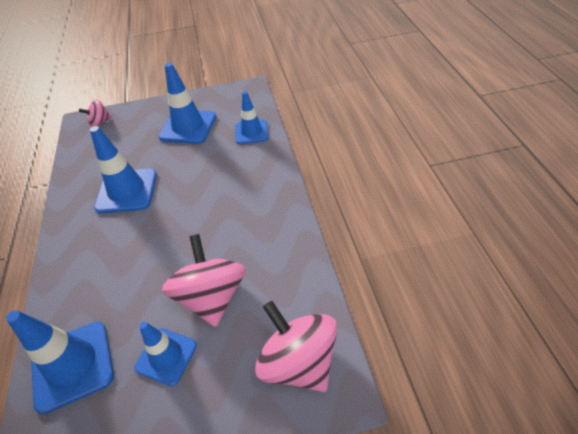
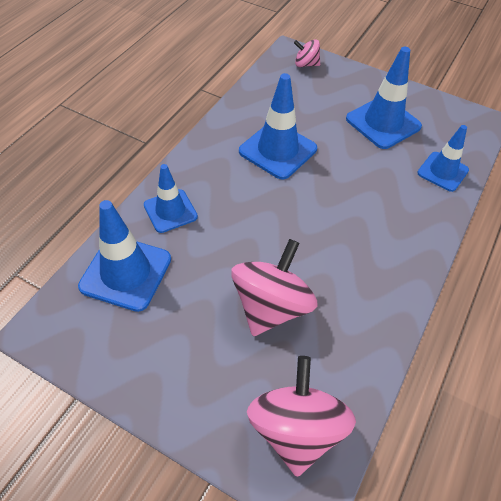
camera: 35 degrees right, 5 degrees up
(166, 356) = (195, 326): blue traffic cone -> blue traffic cone (170, 211)

